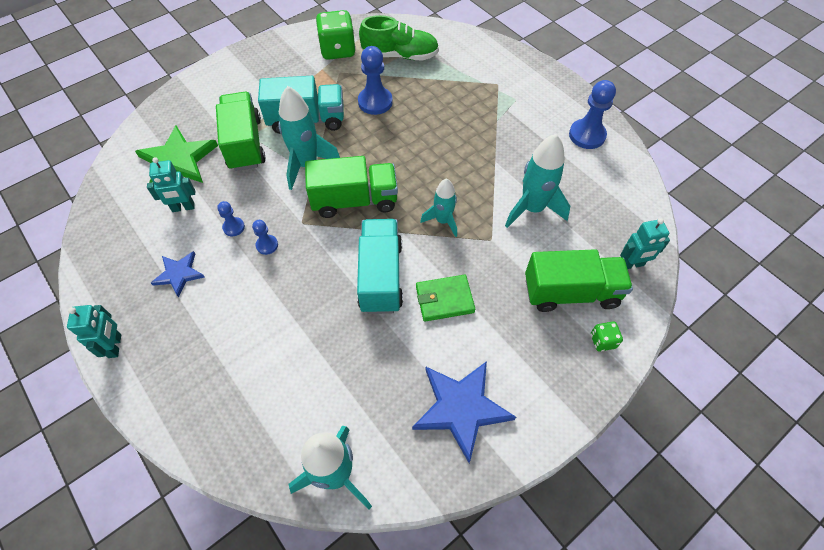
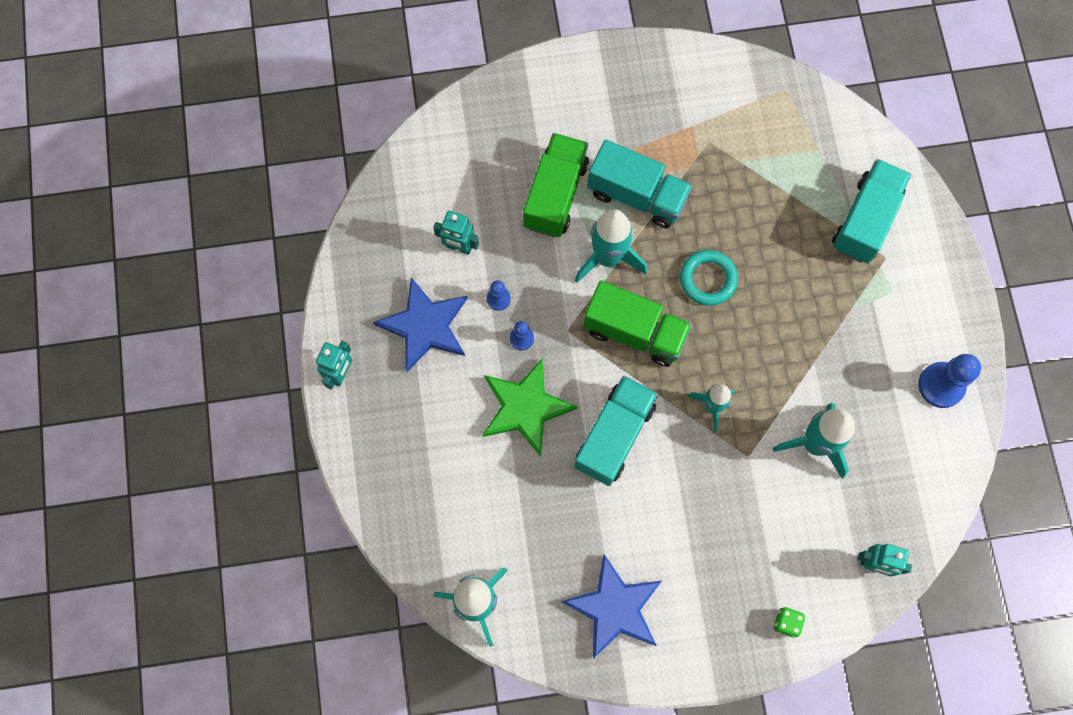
camera: 30 degrees right, 15 degrees up
(178, 160) = (477, 180): green star -> green star (525, 407)
(179, 274) = (425, 326): blue star -> blue star, size x1.76
(338, 50) = (725, 105): green dice -> none
(375, 102) = (727, 209): blue pawn -> none
(388, 146) = (708, 279): none -> turquoise ring
(400, 55) = (795, 152): green shoe -> none
(444, 299) = (662, 495): green wallet -> none
(470, 71) = (865, 220): none -> turquoise truck
(570, 292) = (790, 558): green truck -> none

